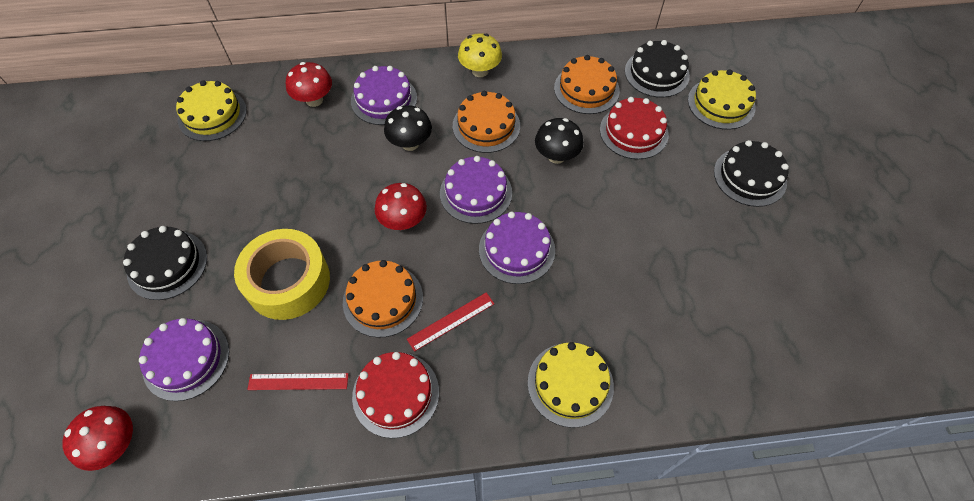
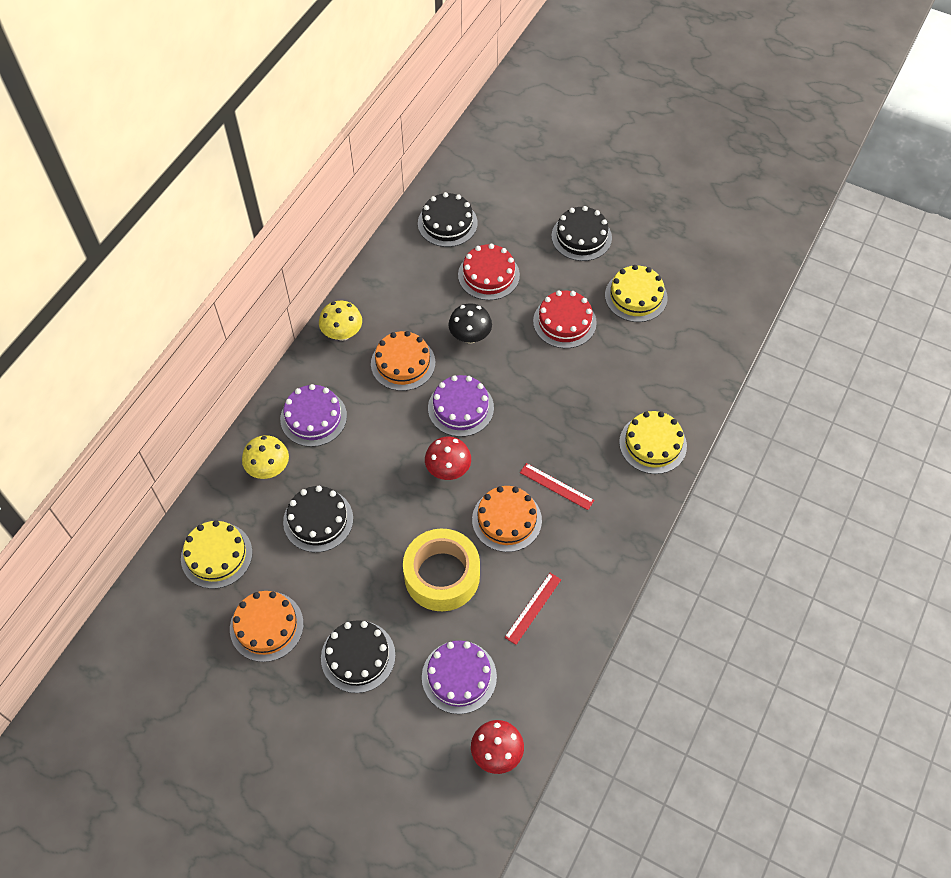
camera: 55 degrees left, 0 degrees up
(287, 159) = (318, 520): none -> black cake
(314, 100) = (269, 468): red mushroom -> yellow mushroom
(396, 394) = (586, 551): red cake -> red cake (564, 322)
(410, 143) = (376, 424): black mushroom -> none
(451, 321) = (556, 486): red ruler -> red ruler turned 60 degrees counterclockwise
(516, 249) = (530, 412): purple cake -> none
(586, 89) = (423, 276): orange cake -> orange cake (266, 626)
(721, 103) = (508, 206): yellow cake -> yellow cake (636, 296)

